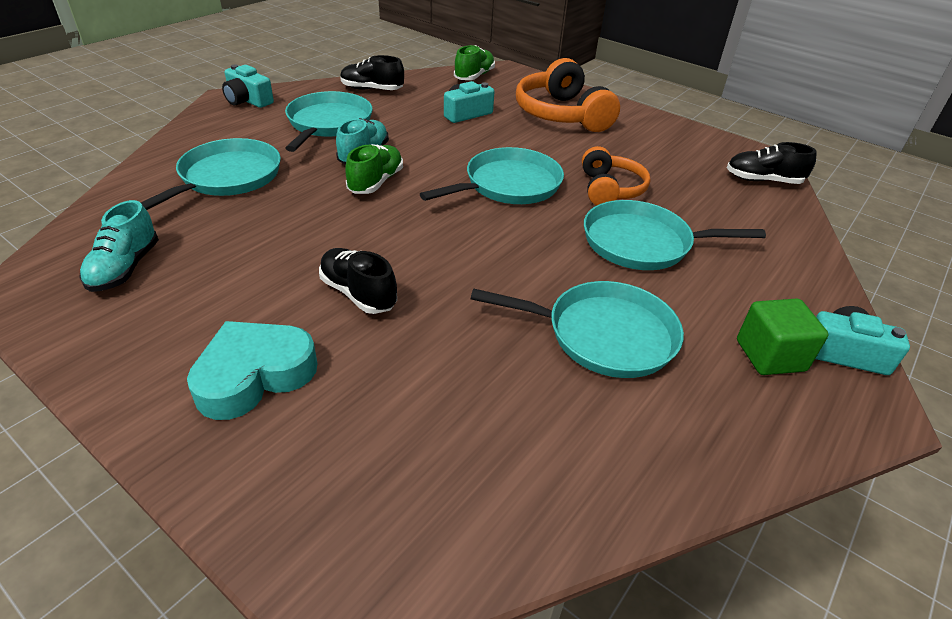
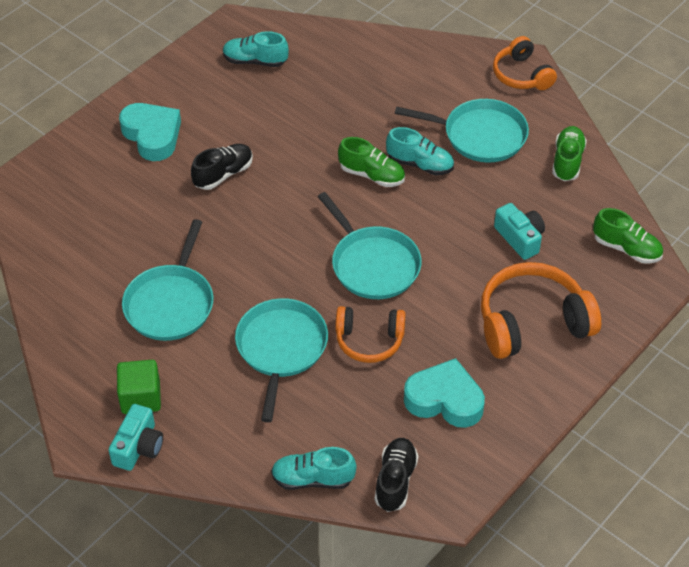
camera: 95 degrees right, 10 degrees up
(227, 177) = (374, 86): turquoise pan -> none
(248, 100) = (521, 75): turquoise camera -> orange headphones
(372, 89) = (567, 161): black shoe -> green shoe
(662, 155) = (444, 400): none -> turquoise heart
(793, 223) = (312, 479): none -> turquoise shoe

